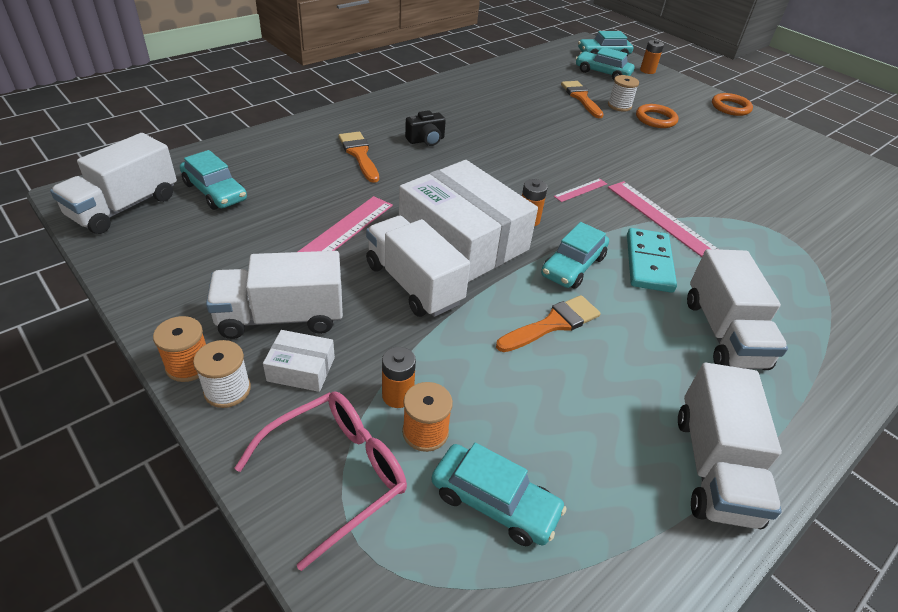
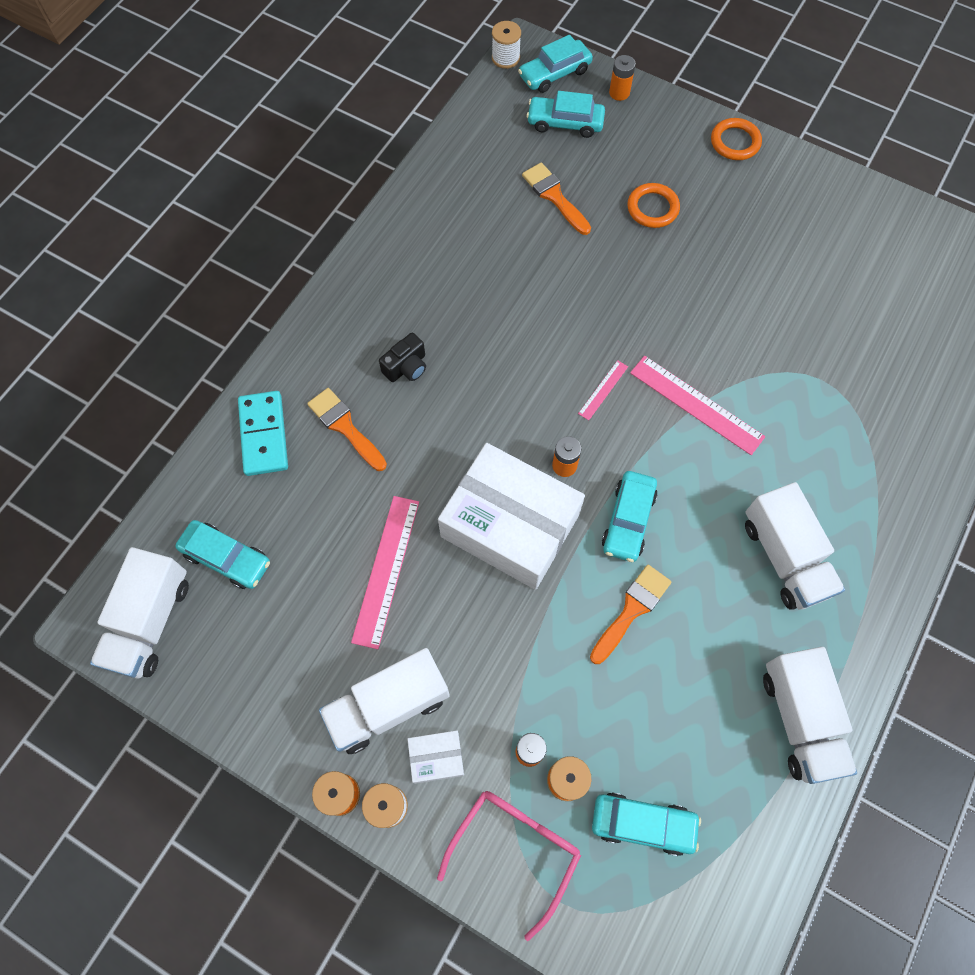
camera: 15 degrees left, 25 degrees up
(413, 284) = (488, 611): white truck -> none
(619, 106) = (604, 196): white spool -> white spool (505, 58)
(649, 263) = (699, 484): turquoise domino -> turquoise domino (264, 435)

